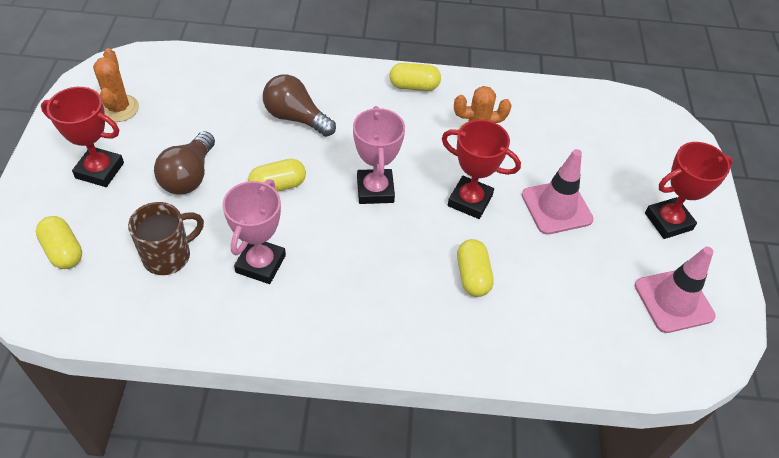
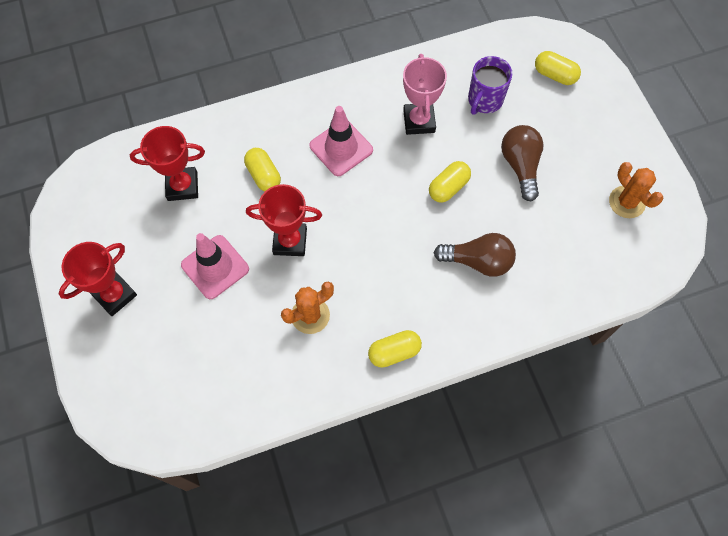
camera: 160 degrees right, 15 degrees up
(100, 170) = (588, 141): red trophy -> red trophy (182, 186)
(168, 256) = (484, 100): brown mug -> purple mug
(375, 190) = (371, 217): pink trophy -> none
(673, 301) = (104, 219): pink traffic cone -> pink traffic cone (341, 148)

